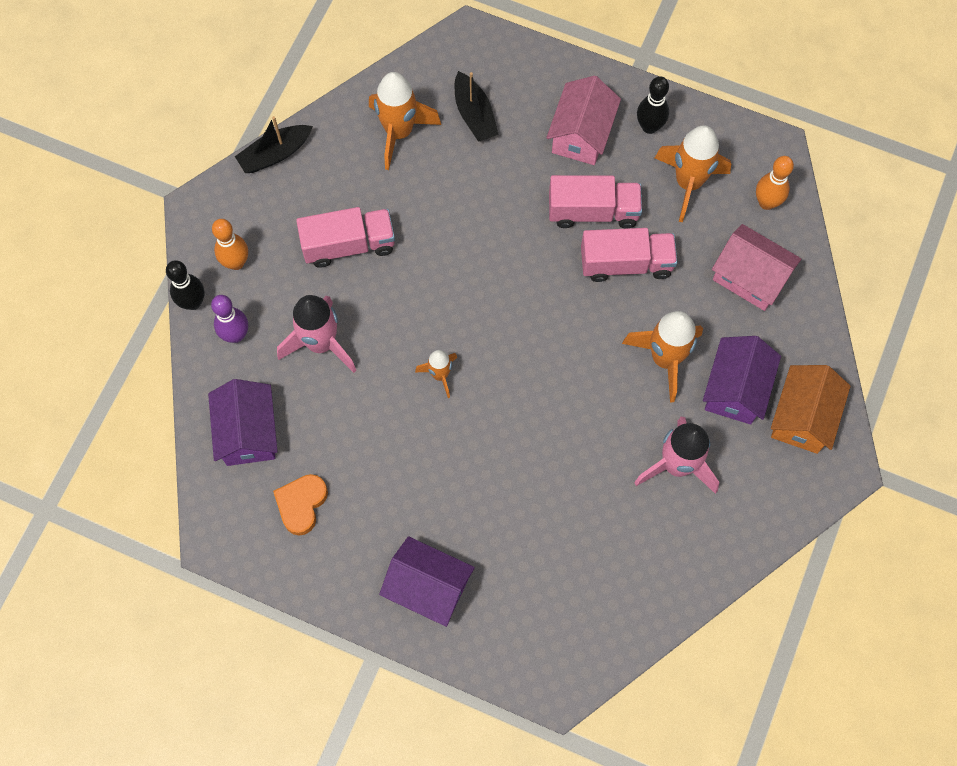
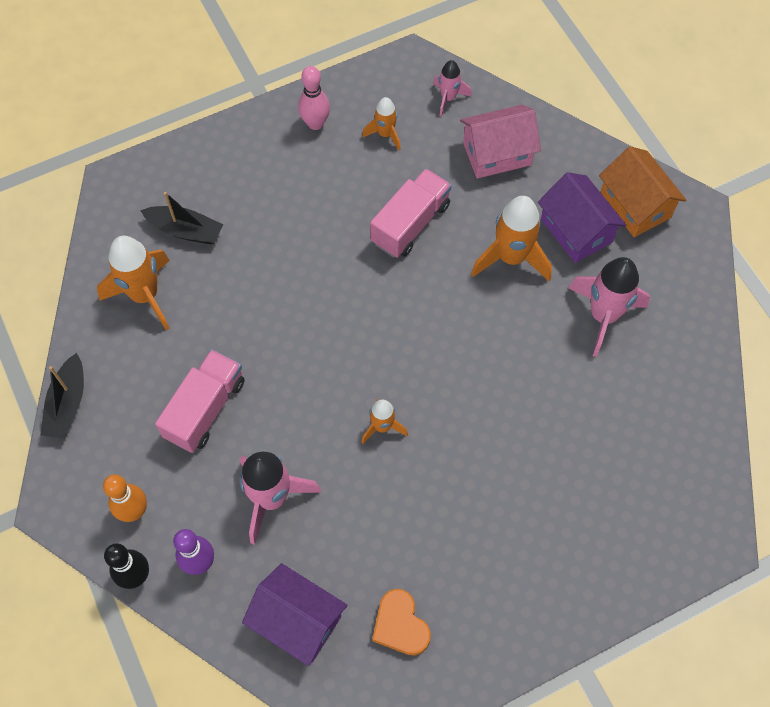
camera: 50 degrees left, 5 degrees down
(428, 587) = (556, 577): purple house -> none
(581, 134) = (276, 172): pink house -> none
(593, 211) = (347, 213): pink truck -> none
(649, 127) = (315, 123): black bowling pin -> pink bowling pin
(688, 183) = (385, 134): orange rocket -> orange rocket, size x0.56
(766, 202) = (448, 98): orange bowling pin -> pink rocket

